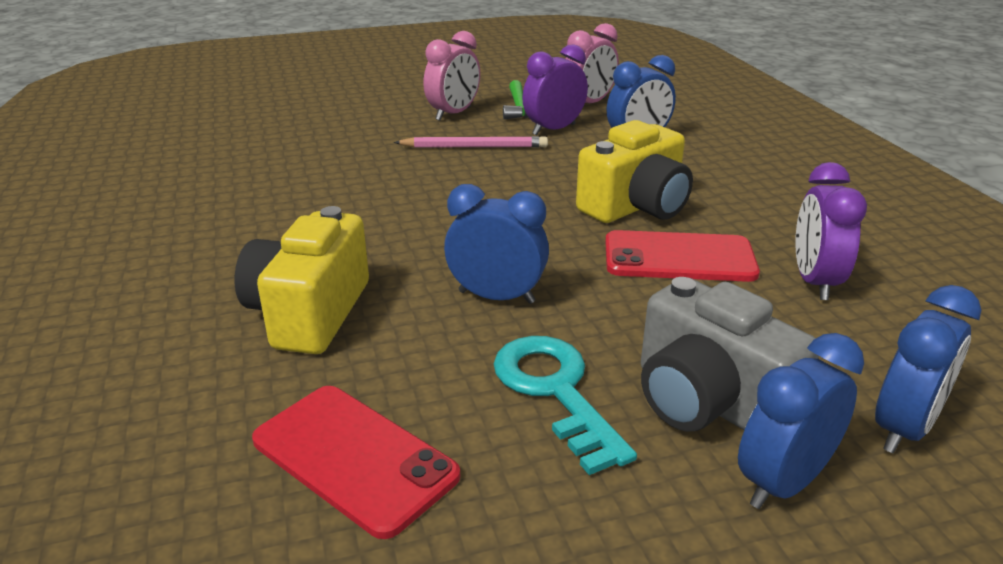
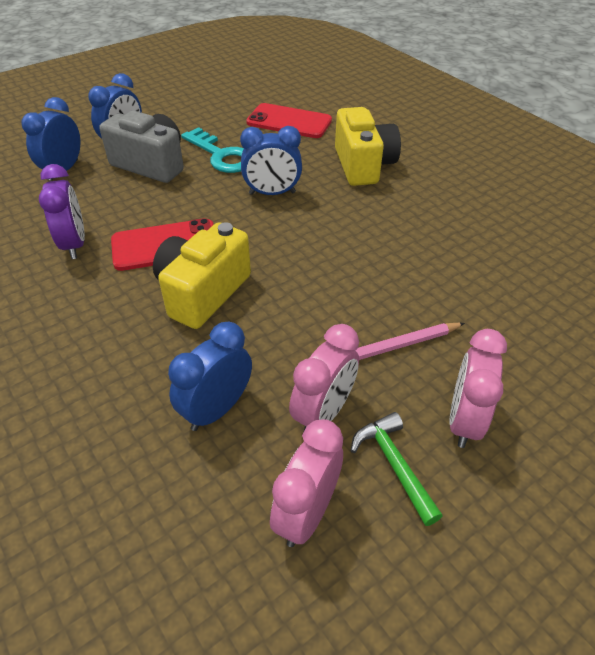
camera: 160 degrees right, 15 degrees up
(554, 129) = (323, 413): purple clock -> pink clock

